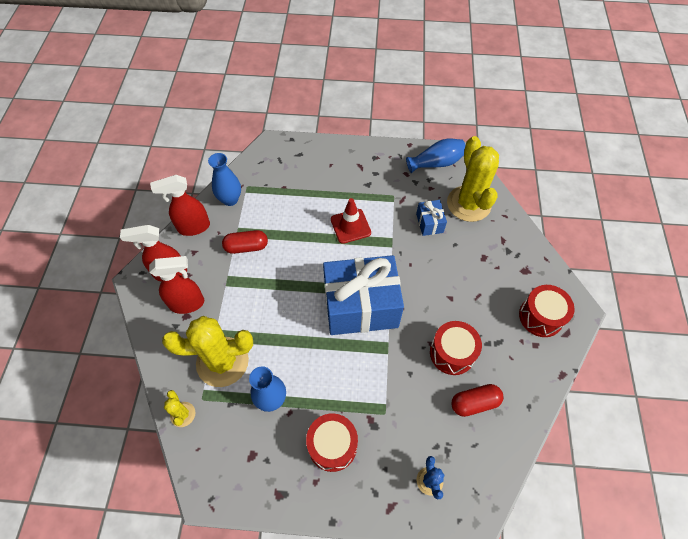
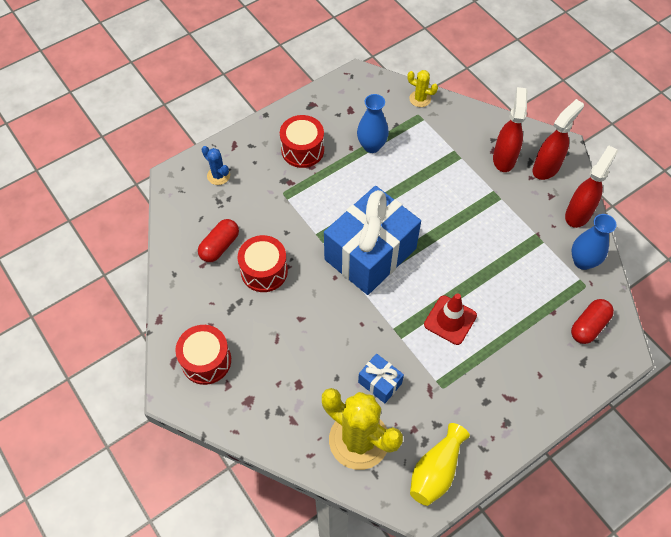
camera: 140 degrees right, 0 degrees up
(187, 303) = (504, 158): red spray bottle -> red spray bottle turned 150 degrees clockwise
(222, 362) = (431, 143): yellow cactus -> none
(246, 247) = (515, 231): red capsule -> red capsule (588, 326)
(436, 163) = (436, 471): blue vase -> yellow vase

